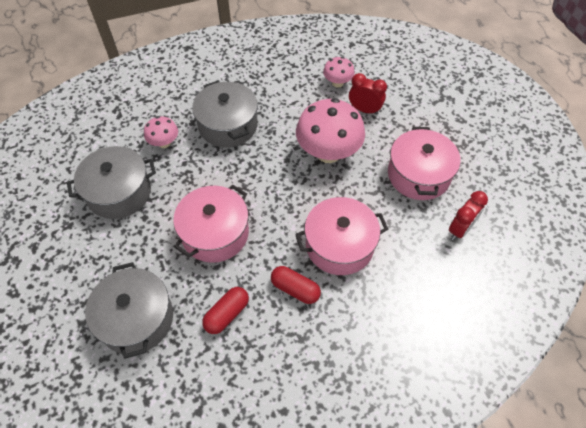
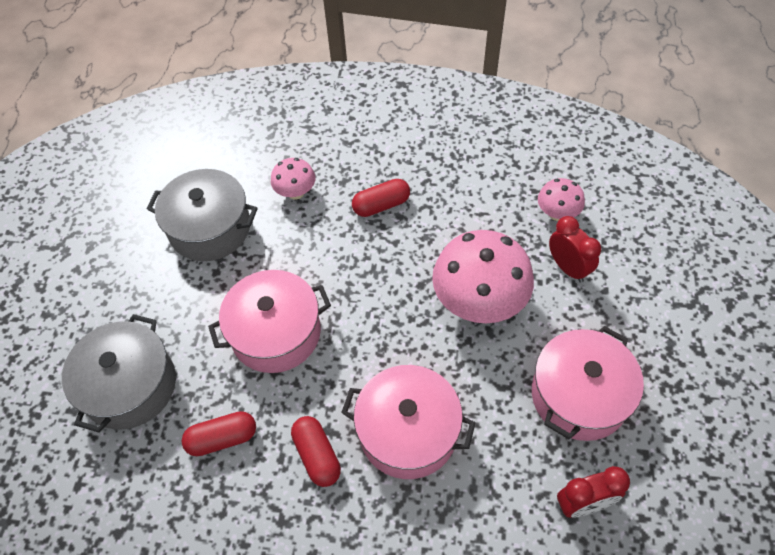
camera: 35 degrees right, 0 degrees up
(228, 125) = (381, 205): grey pot -> red capsule

